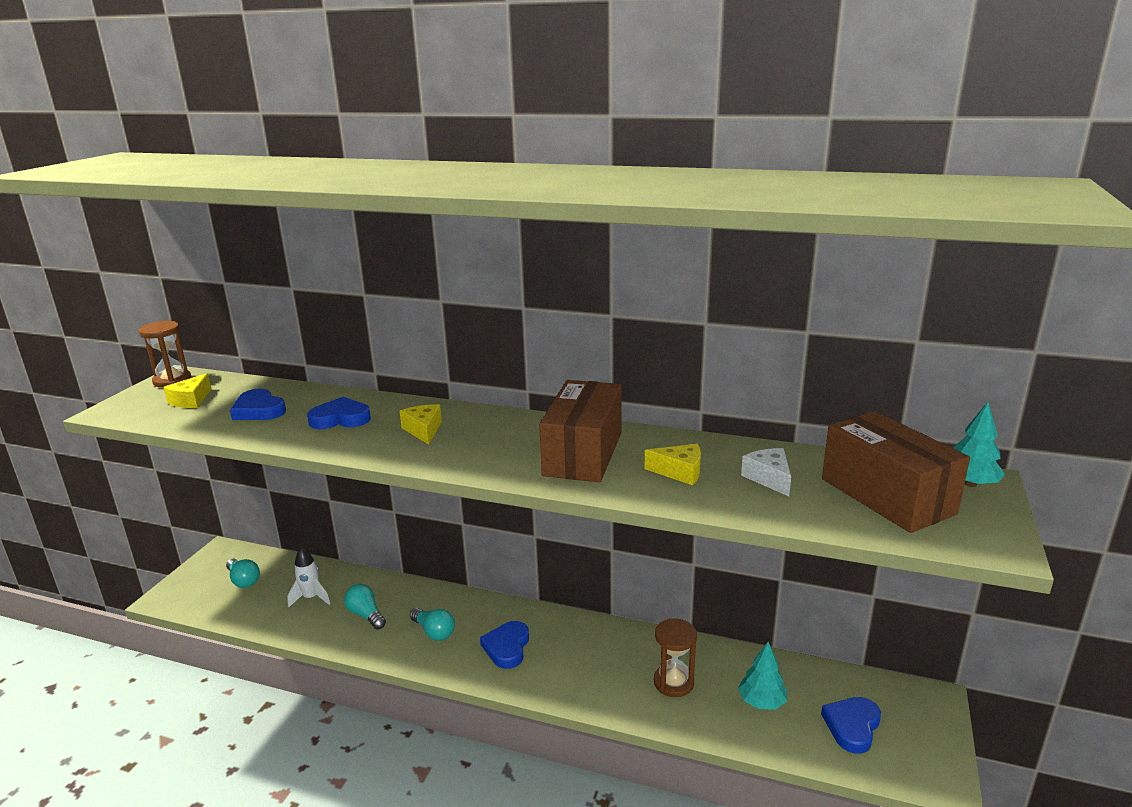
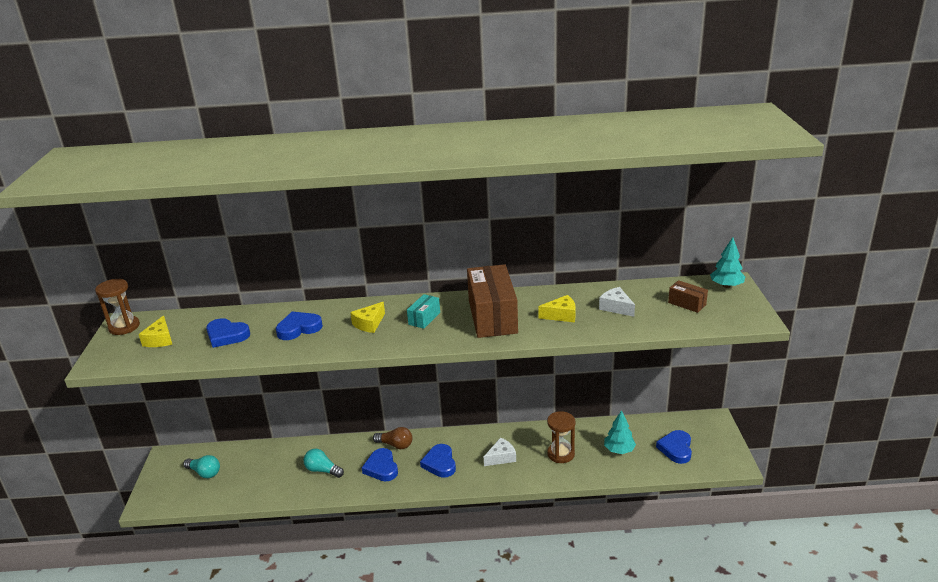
camera: 20 degrees left, 5 degrees up
(311, 598) = (270, 470): white rocket -> none
(423, 430) = (369, 324): yellow cheese -> yellow cheese turned 105 degrees counterclockwise
(434, 632) = (381, 468): turquoise light bulb -> blue heart
(468, 607) = (395, 445): none -> brown light bulb
(494, 438) = (424, 318): none -> turquoise box
(589, 663) = (501, 457): none -> white cheese
(887, 496) = (687, 304): brown box -> brown box, size x0.46

